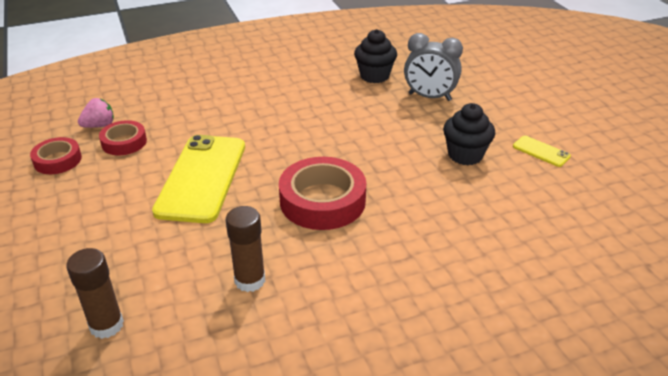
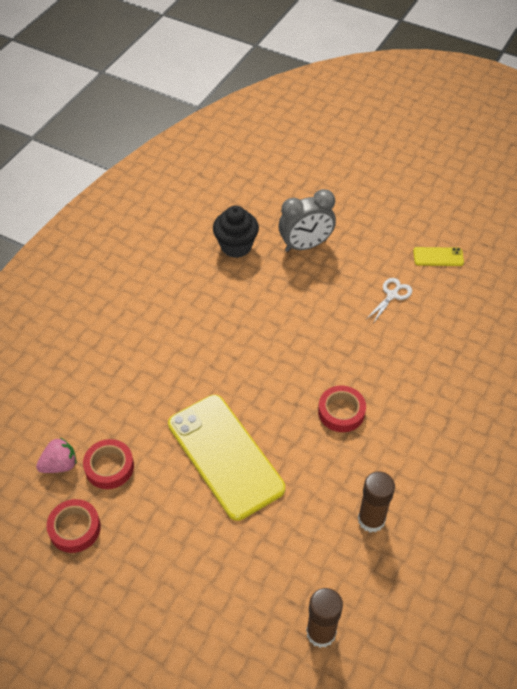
camera: 40 degrees left, 15 degrees up
(99, 125) = (60, 465): pink strawberry -> pink strawberry turned 45 degrees clockwise
(322, 201) = (341, 412): red tape -> red tape, size x0.57
(465, 155) = (392, 295): black cupcake -> white scissors

